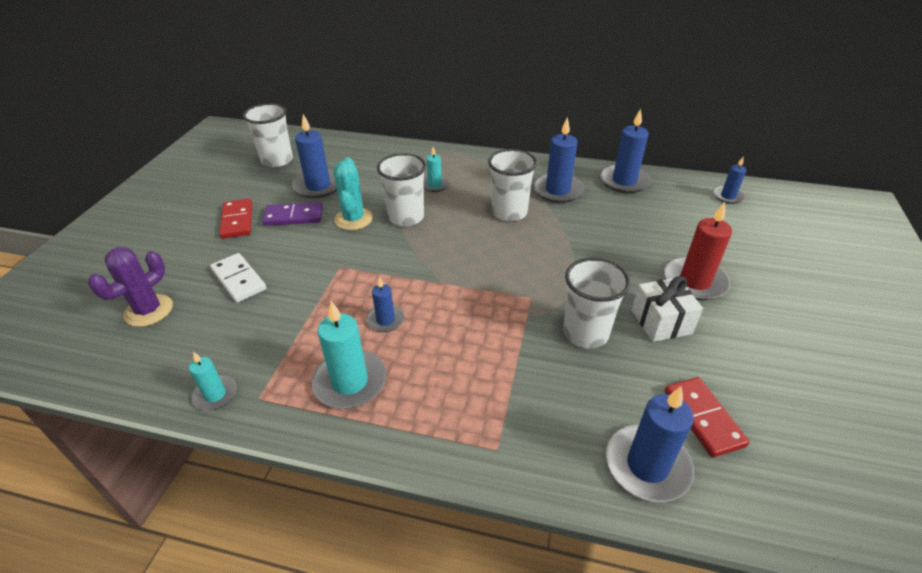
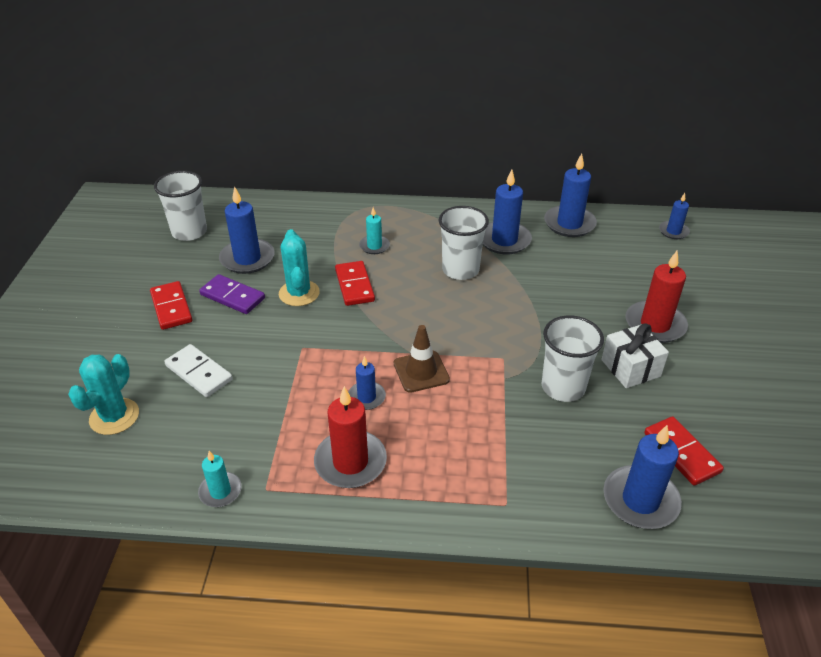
camera: 10 degrees left, 0 degrees up
(149, 310) = (114, 416): purple cactus -> turquoise cactus
(294, 216) = (232, 296): purple domino -> purple domino turned 45 degrees clockwise
(350, 382) = (350, 462): turquoise candle -> red candle
(406, 217) = (354, 285): white cup -> red domino
(445, 301) = (421, 371): none -> brown traffic cone

